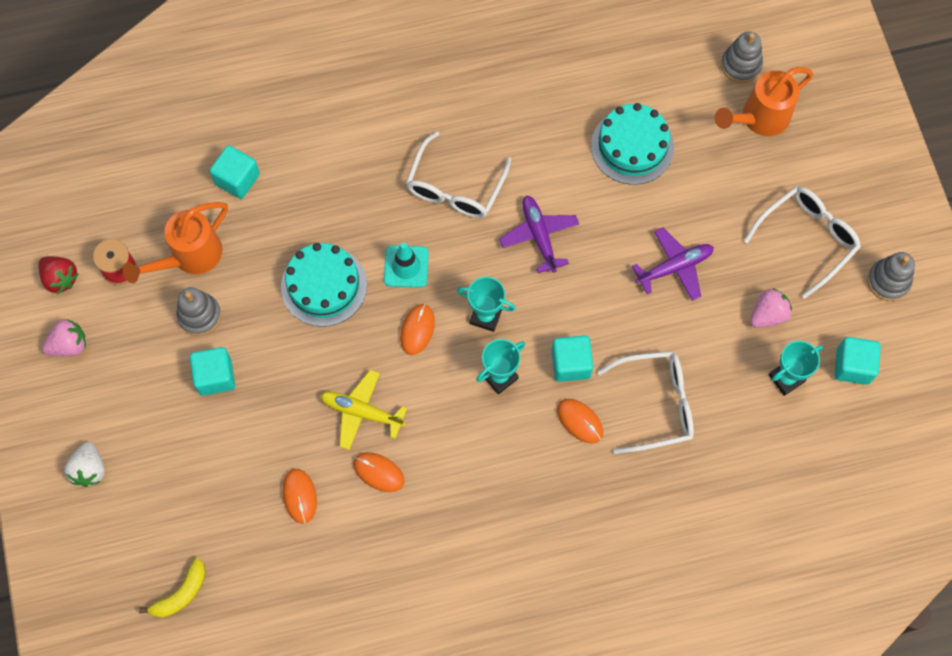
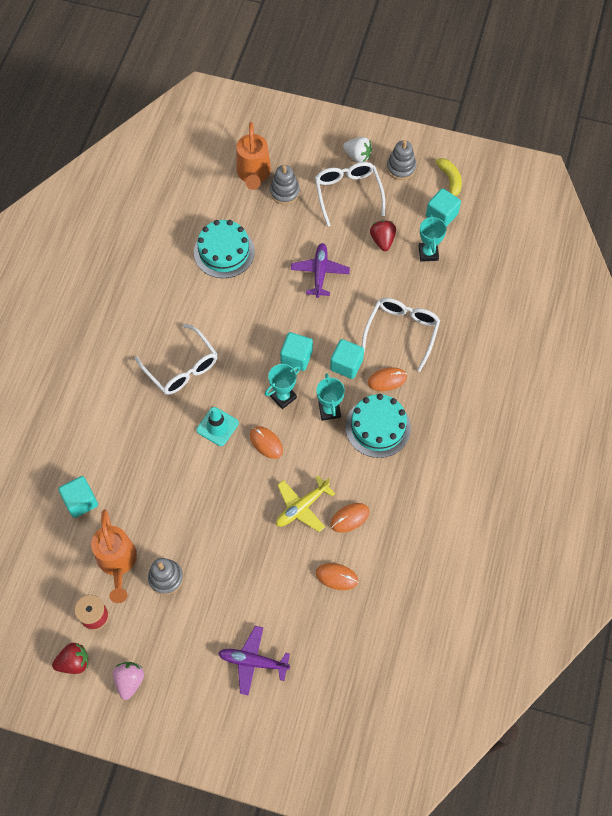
camera: 60 degrees left, 5 degrees down
(89, 469) = (233, 711): white strawberry -> white strawberry (357, 156)
(181, 594) = (360, 691): yellow banana -> yellow banana (450, 180)
(215, 376) = (218, 589): turquoise cube -> turquoise cube (296, 357)
(324, 286) = (197, 485): turquoise cake -> turquoise cake (378, 427)
(539, 236) = (248, 336): purple plane -> purple plane (253, 661)
(741, 65) = (211, 164): grey stacking toy -> grey stacking toy (284, 192)
(768, 315) = (382, 240): pink strawberry -> red strawberry

